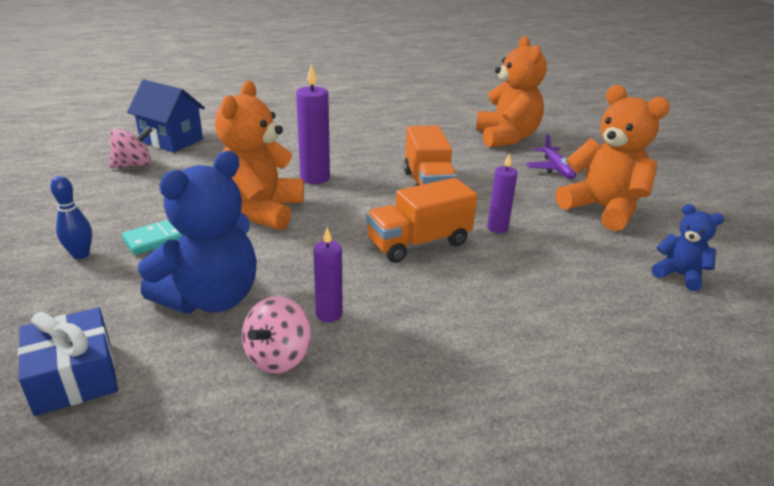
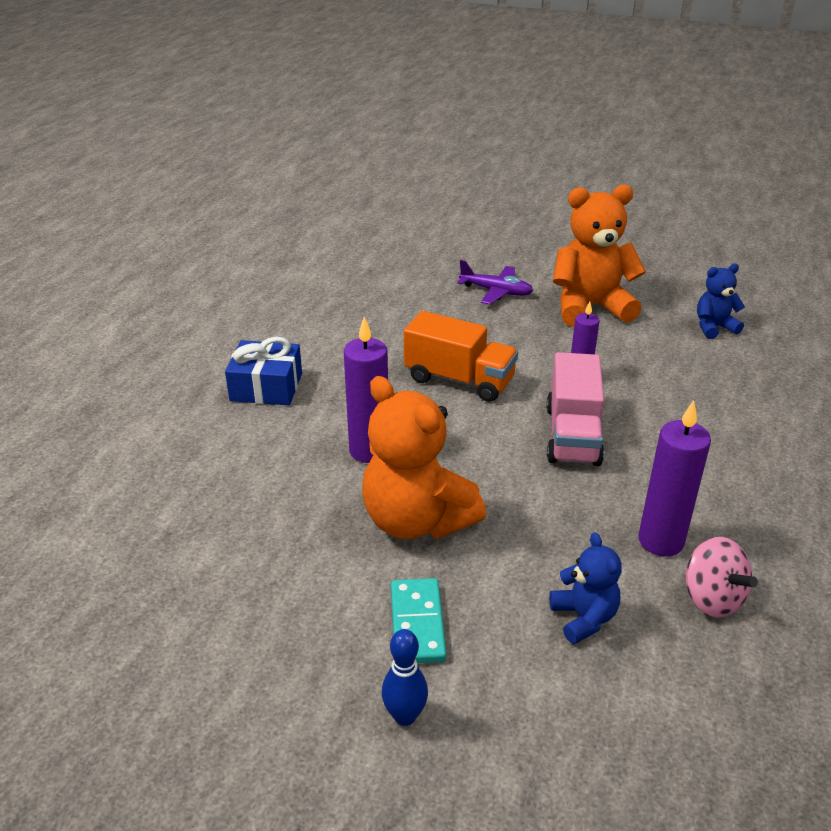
camera: 55 degrees left, 5 degrees up
(74, 376) = (671, 766): blue gift -> blue gift (266, 387)
(134, 165) = (166, 604): pink spinning top -> none
(172, 140) = (117, 543): blue house -> none
(211, 298) = (583, 618): blue teddy bear -> blue teddy bear, size x0.52
(329, 314) = (661, 541): purple candle -> purple candle, size x1.59
(419, 243) = (572, 435): orange truck -> pink truck
(506, 138) = (399, 285): orange teddy bear -> none

